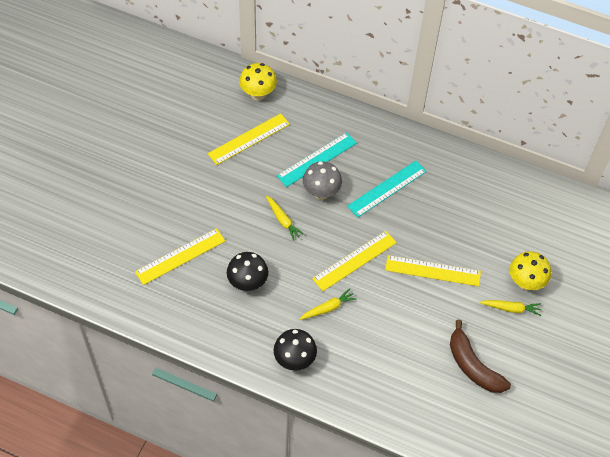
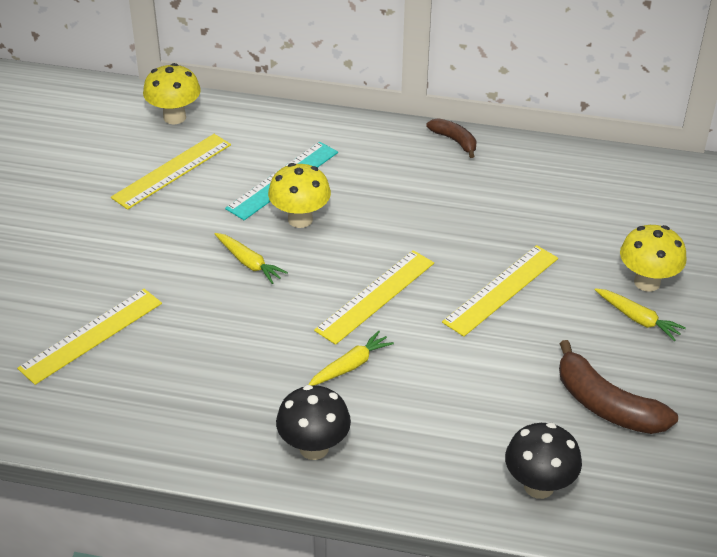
camera: 10 degrees left, 15 degrees down
(247, 283) = (210, 354): black mushroom -> black mushroom (538, 486)
(321, 193) = (300, 219): grey mushroom -> yellow mushroom
(387, 189) = (399, 199): turquoise ruler -> none
(433, 271) = (501, 290): yellow ruler -> yellow ruler turned 45 degrees counterclockwise
(434, 147) = (454, 141): none -> brown banana
(511, 309) = (638, 319): yellow carrot -> yellow carrot turned 45 degrees clockwise

